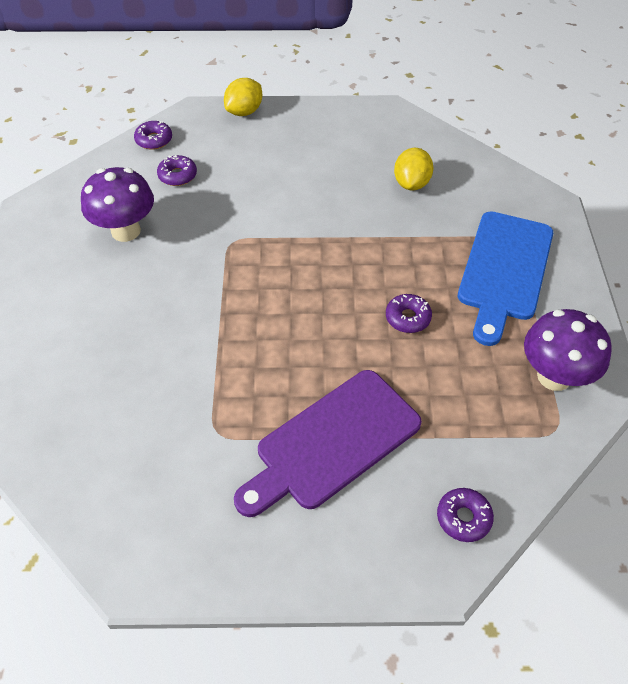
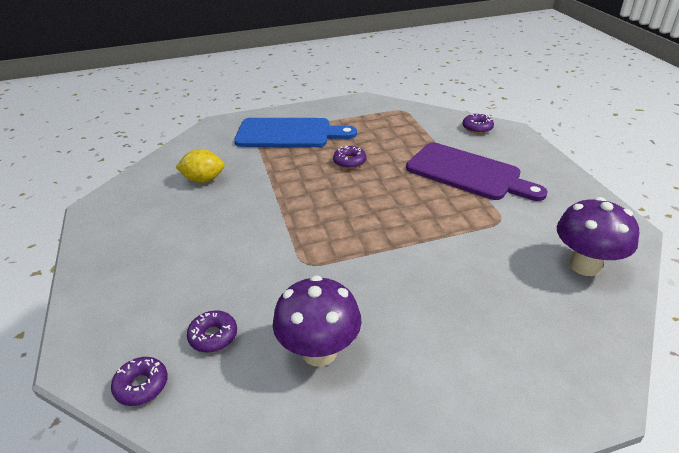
camera: 105 degrees left, 15 degrees down
(244, 111) = (84, 311): yellow lemon -> none
(554, 376) = (367, 113): purple mushroom -> purple mushroom (585, 265)

